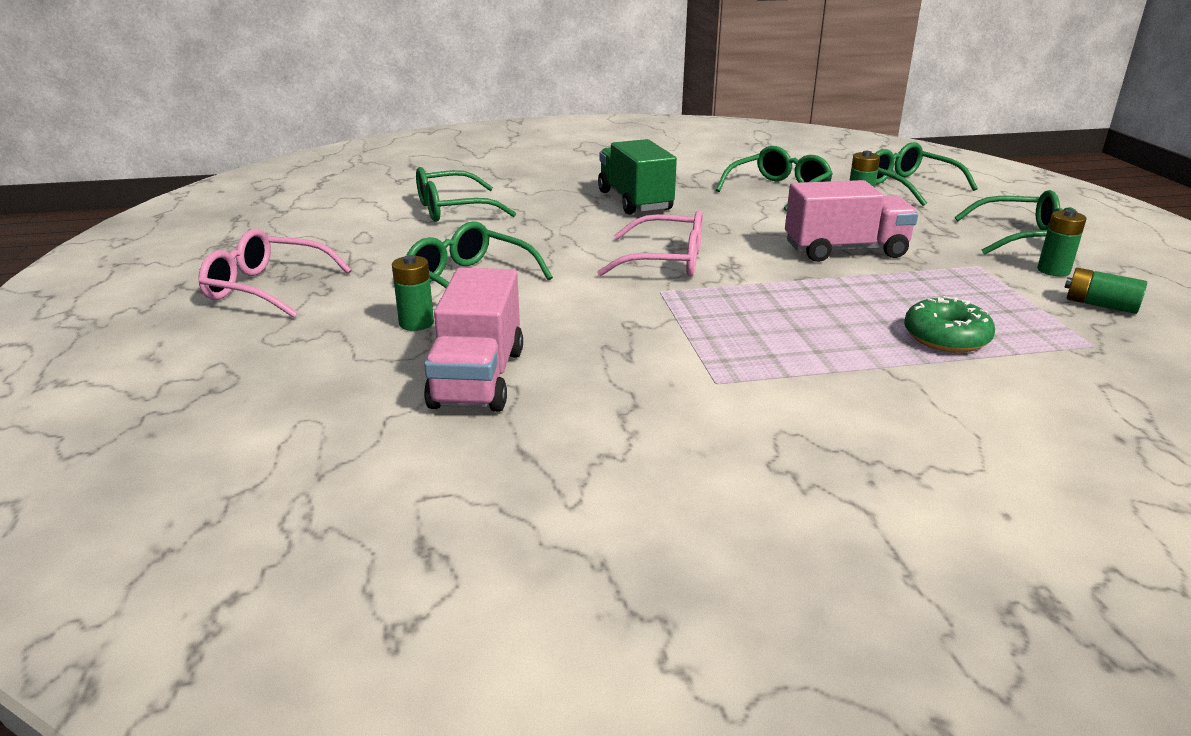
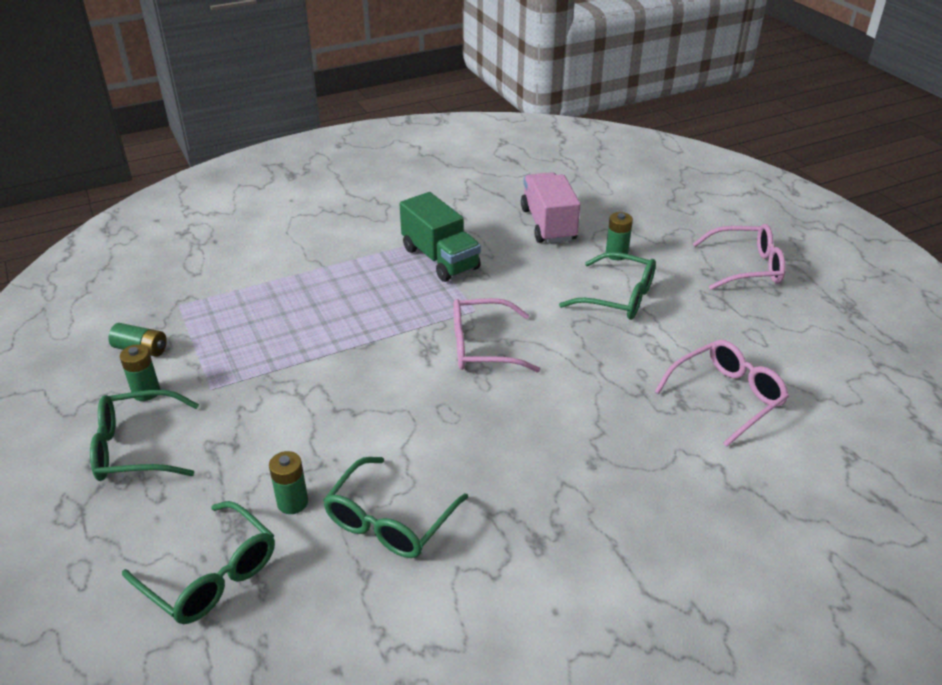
camera: 165 degrees right, 10 degrees up
(453, 209) = (726, 397): green glasses -> pink glasses
(635, 201) = (553, 454): green truck -> green truck (440, 259)
(845, 250) = (326, 391): pink truck -> none
(946, 338) = (276, 295): green donut -> none

